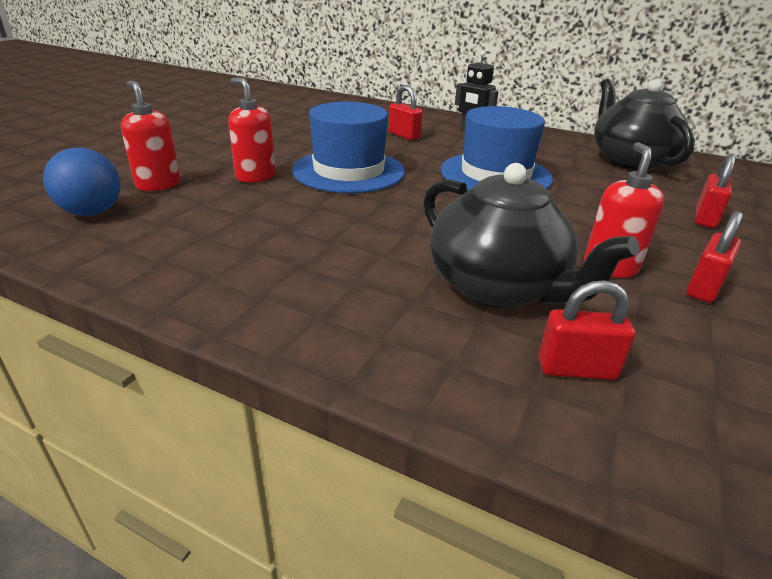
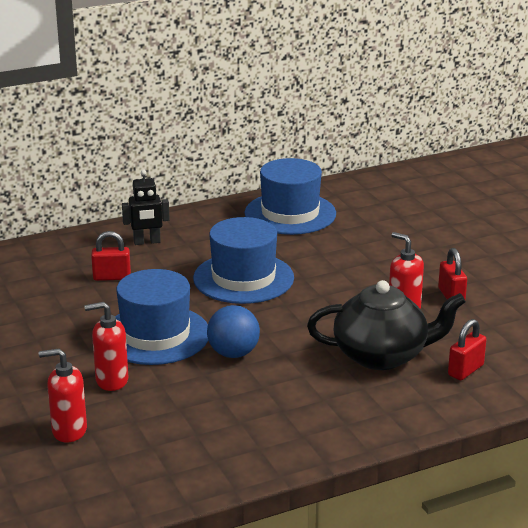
camera: 50 degrees left, 5 degrees down
(92, 212) = (91, 473): blue ball -> blue ball (233, 353)
(629, 160) = (290, 213): black teapot -> blue hat
(705, 218) = (394, 245): red padlock -> none

